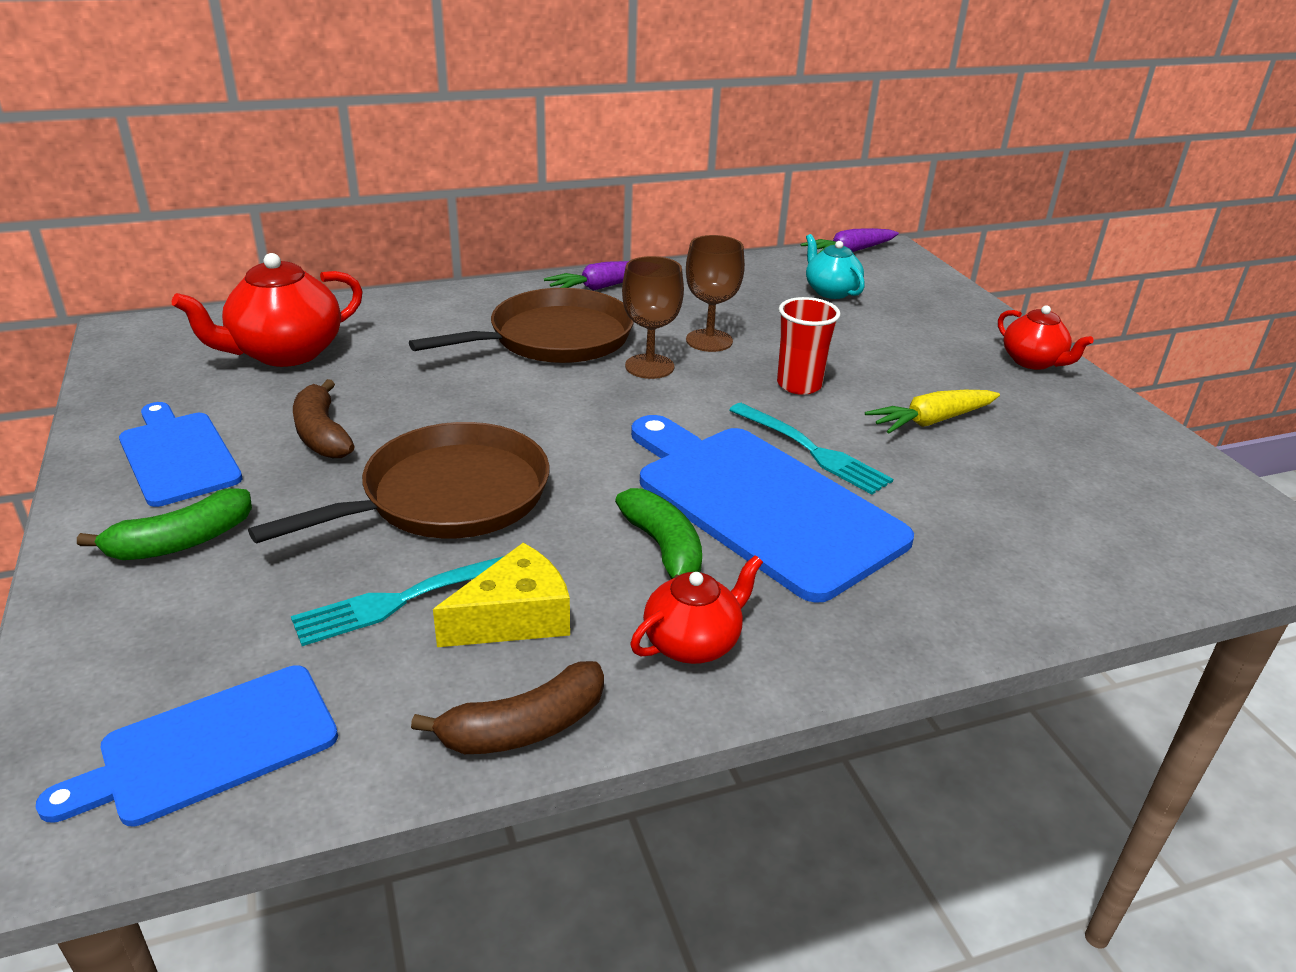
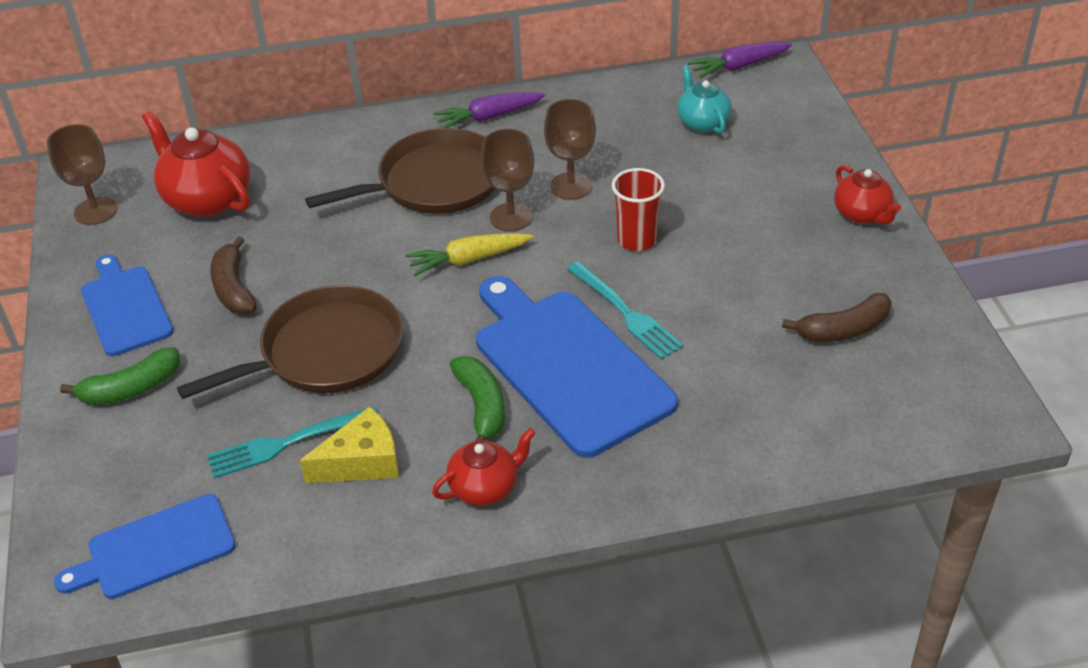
camera: 10 degrees right, 10 degrees up
(145, 364) = (95, 211): none -> brown goblet
(285, 353) = (207, 199): red teapot -> red teapot turned 75 degrees clockwise
(524, 727) = (356, 546): brown banana -> brown banana (843, 330)
(931, 421) = (740, 283): yellow carrot -> yellow carrot (468, 260)

